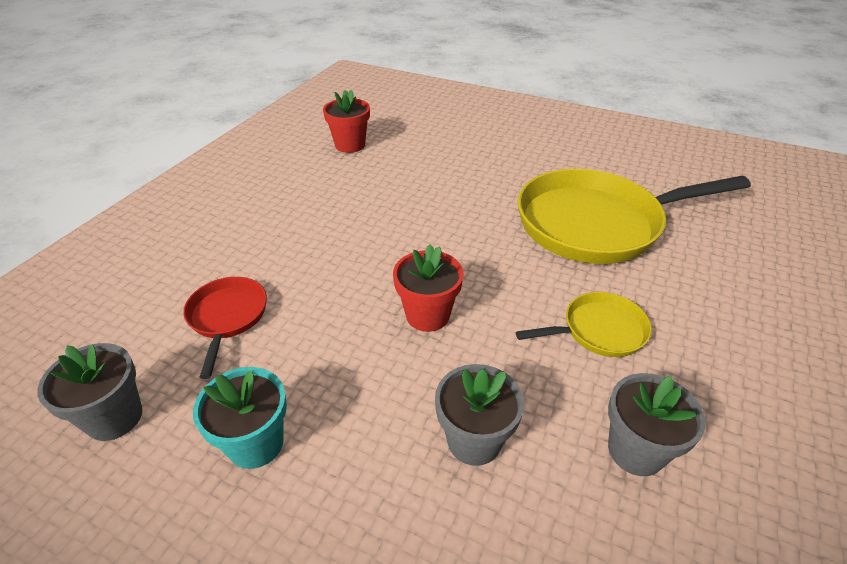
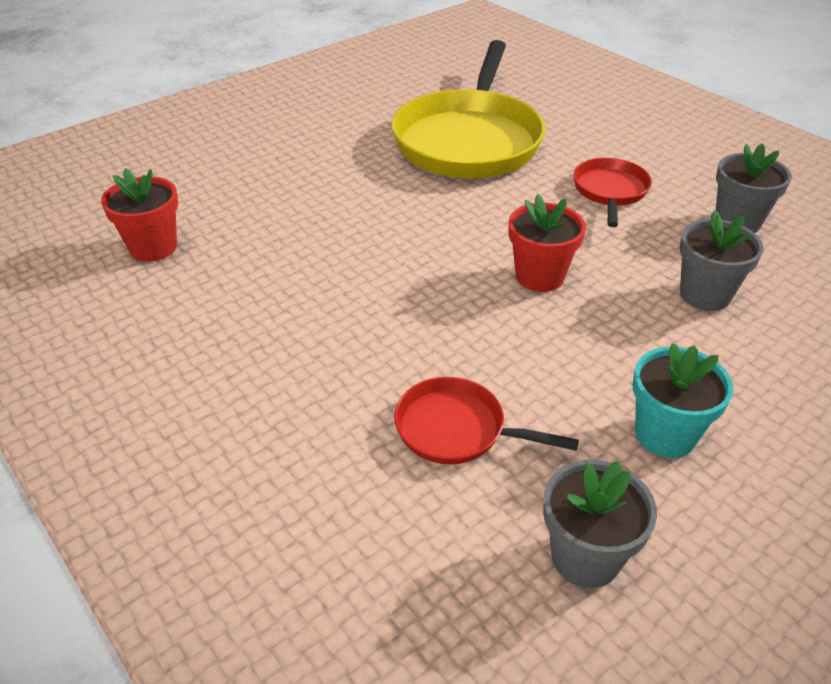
camera: 65 degrees left, 0 degrees up
(599, 330) = (610, 191): yellow pan -> red pan

